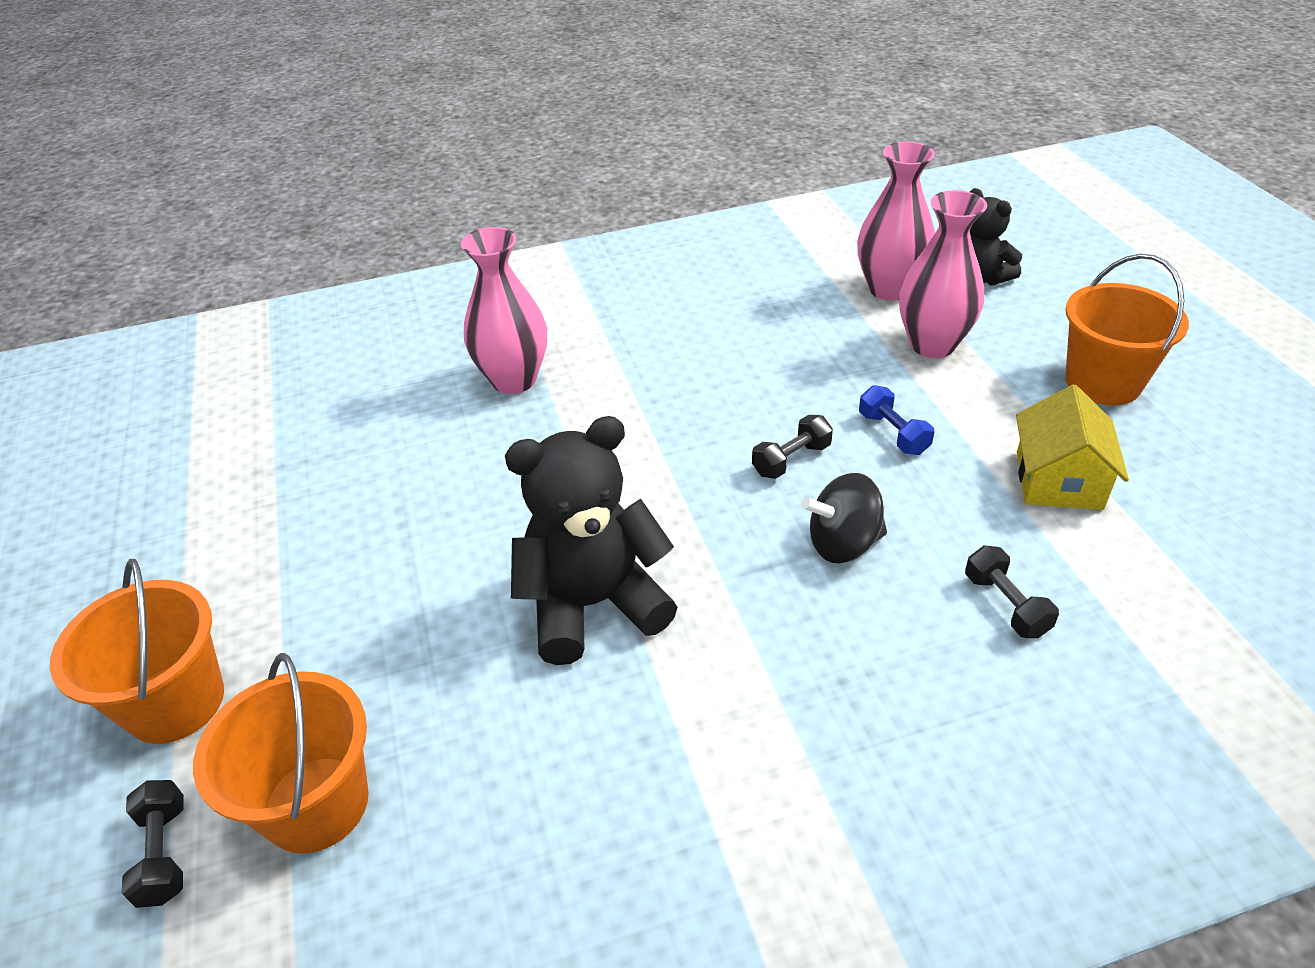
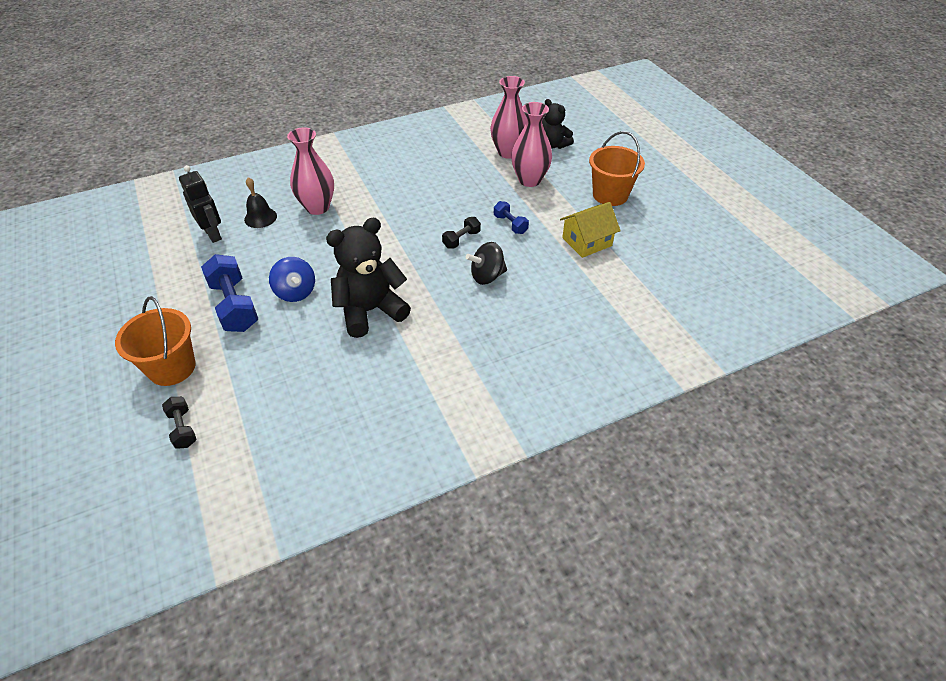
camera: 10 degrees left, 5 degrees up
(312, 422) = (213, 234): none -> black robot
(316, 804) = (251, 403): orange bucket -> none
(324, 573) = (234, 306): none -> blue dumbbell
(405, 394) = (260, 217): none -> black bell
(448, 552) = (295, 292): none -> blue spinning top
(1005, 605) = (560, 298): black dumbbell -> none
(1058, 480) = (587, 242): yellow house -> yellow house turned 60 degrees clockwise

